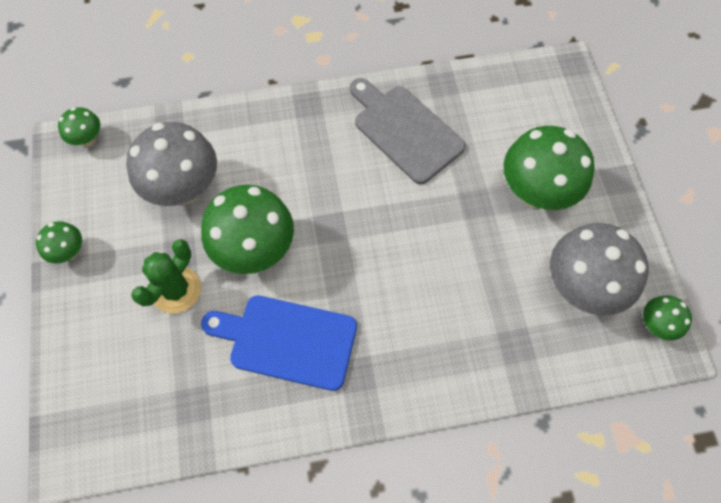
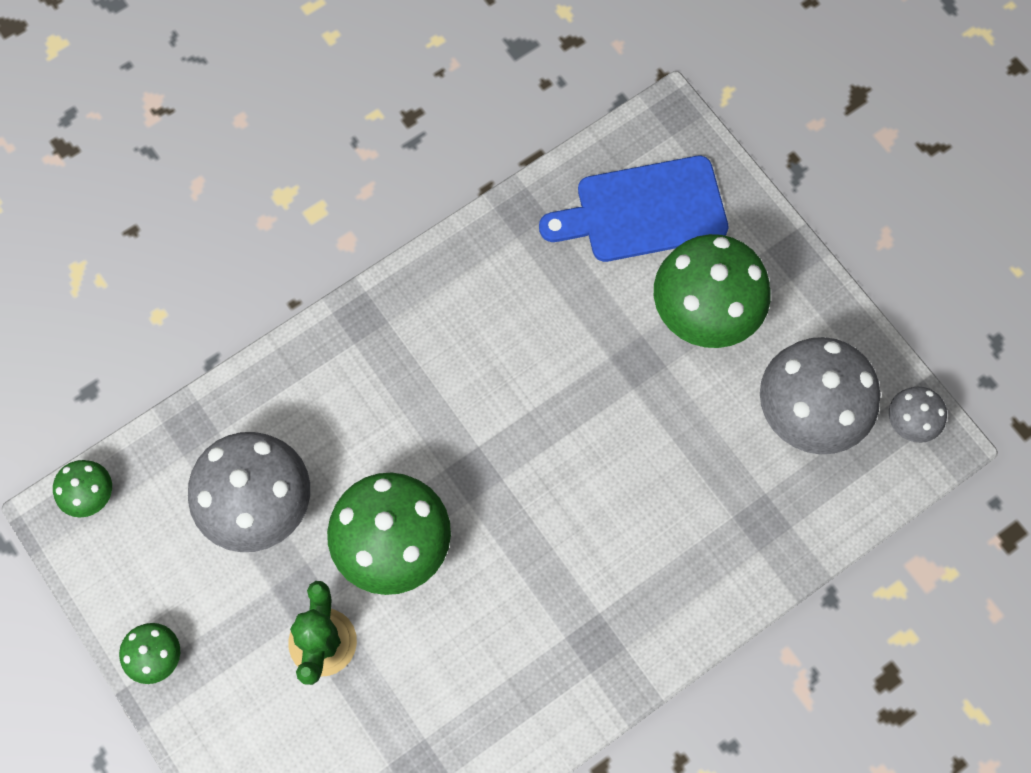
camera: 25 degrees left, 5 degrees up
(287, 340) = (493, 641): blue cutting board -> blue cutting board (643, 211)
(405, 130) = (504, 300): grey cutting board -> none
(656, 325) = (909, 423): green mushroom -> grey mushroom

